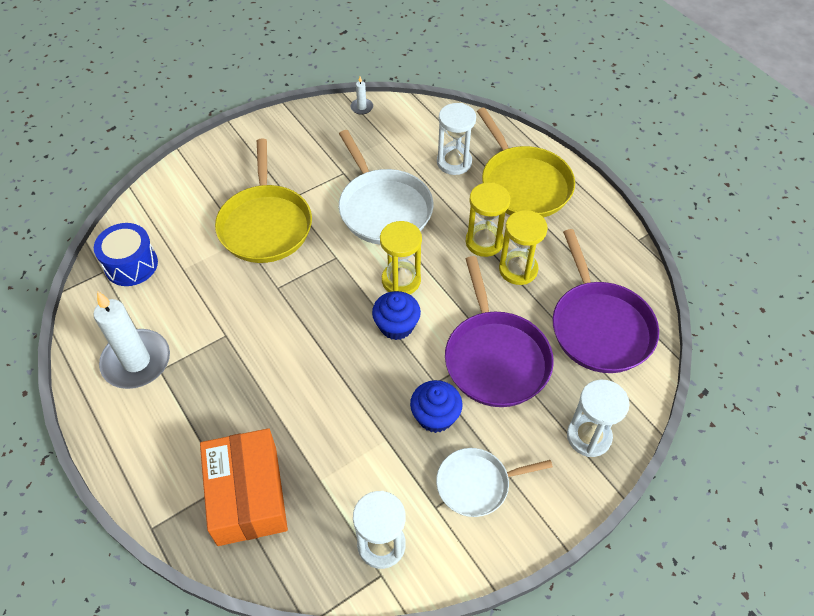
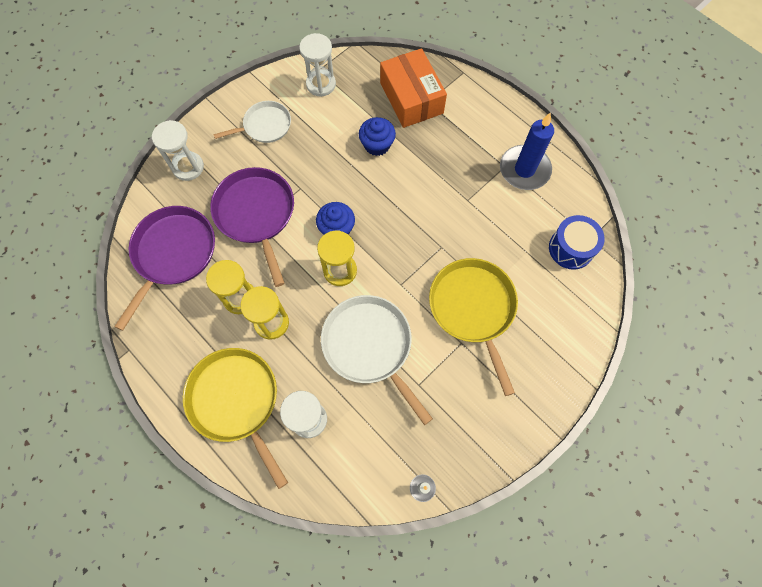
camera: 170 degrees right, 15 degrees up
(136, 361) = (524, 169): white candle -> blue candle
(435, 416) = (297, 164): blue cupcake -> blue cupcake (377, 145)
(599, 326) = (173, 254): purple pan -> purple pan turned 45 degrees clockwise

